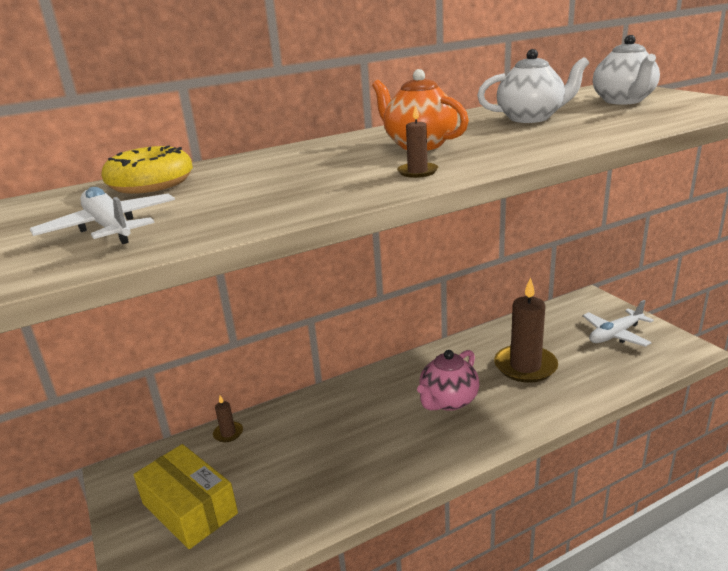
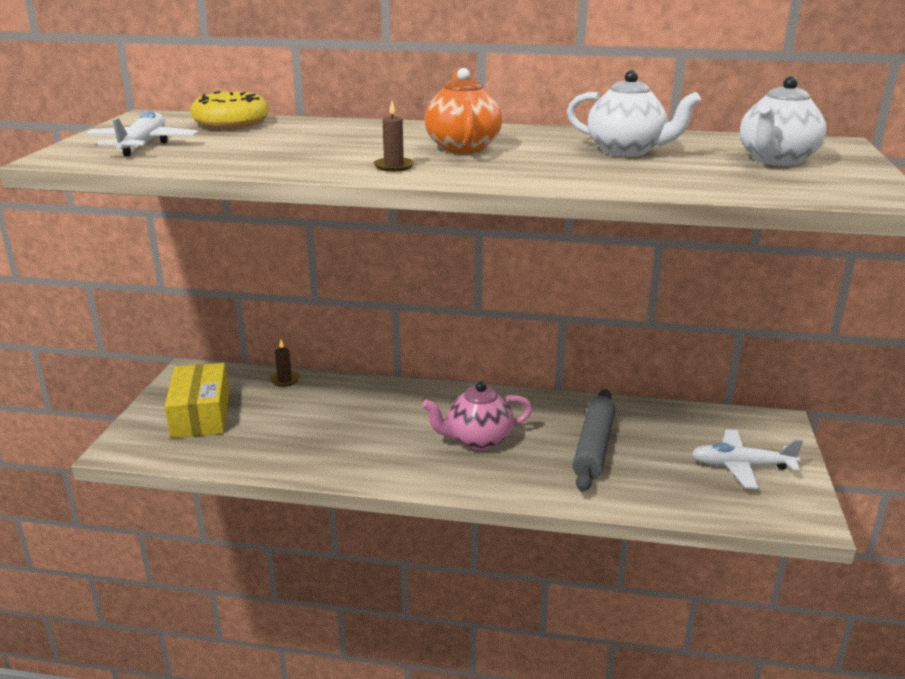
camera: 35 degrees right, 0 degrees up
(525, 366) = (593, 447): brown candle -> grey rolling pin

